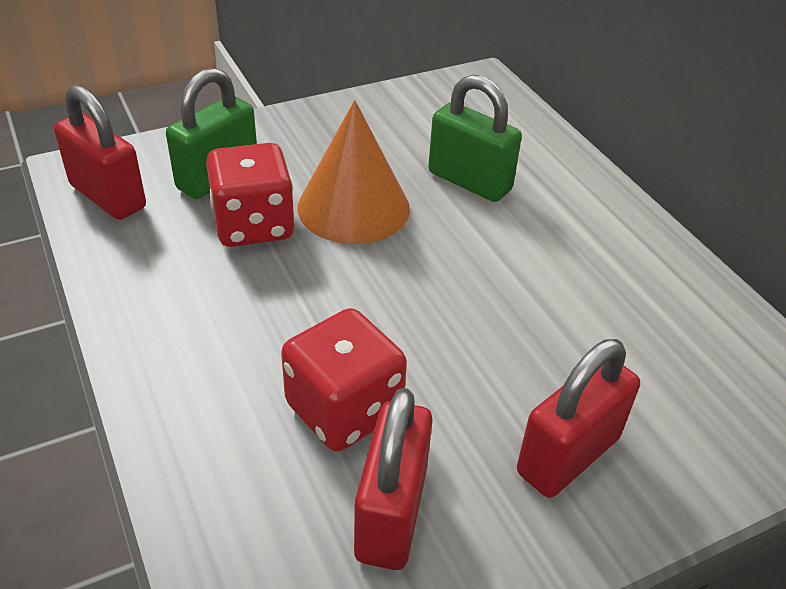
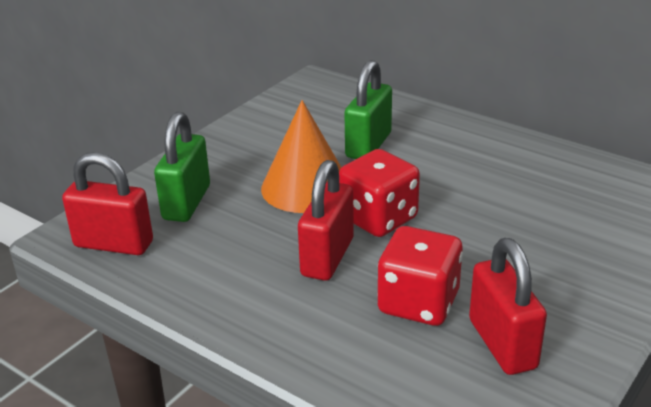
camera: 25 degrees left, 10 degrees down
(253, 225) = (246, 223): red dice -> red dice (378, 218)
(469, 181) = (368, 145): green padlock -> green padlock turned 75 degrees counterclockwise
(568, 456) = (572, 271): red padlock -> red padlock (327, 257)

